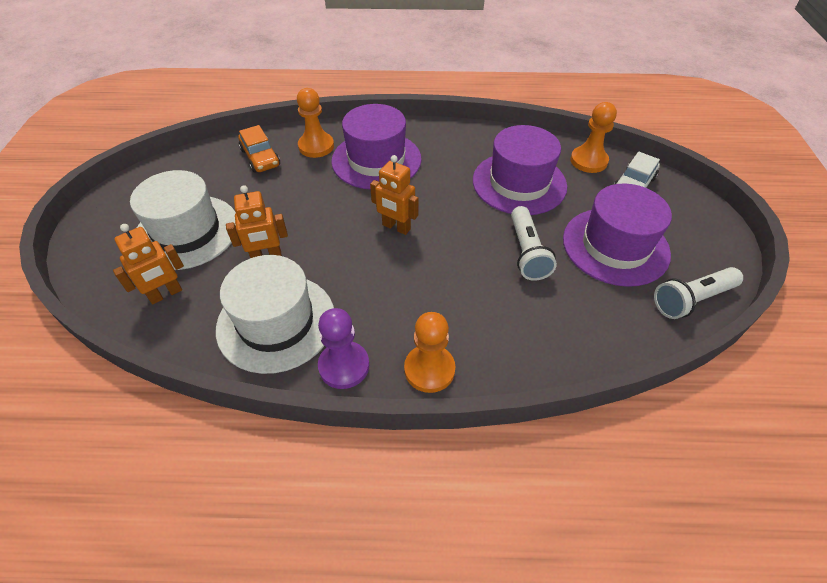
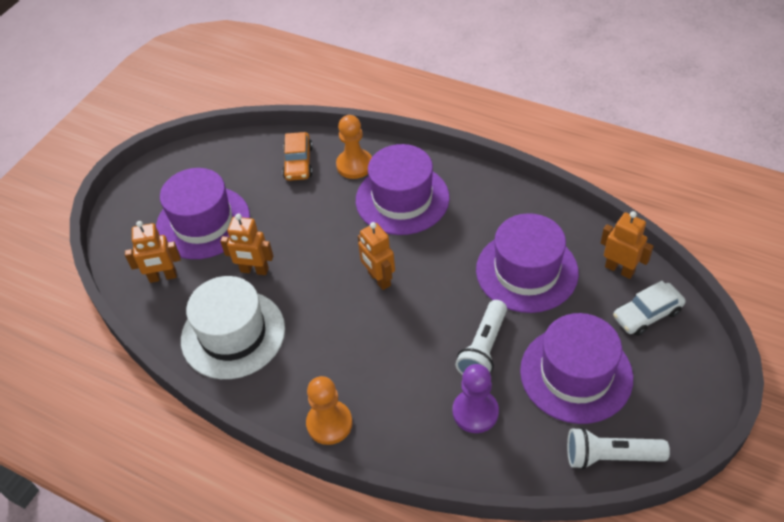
camera: 30 degrees right, 0 degrees up
(187, 232) = (203, 222): white hat -> purple hat
(344, 366) = (265, 393): purple pawn -> purple pawn (475, 412)
(588, 161) = (619, 269): orange pawn -> orange robot

